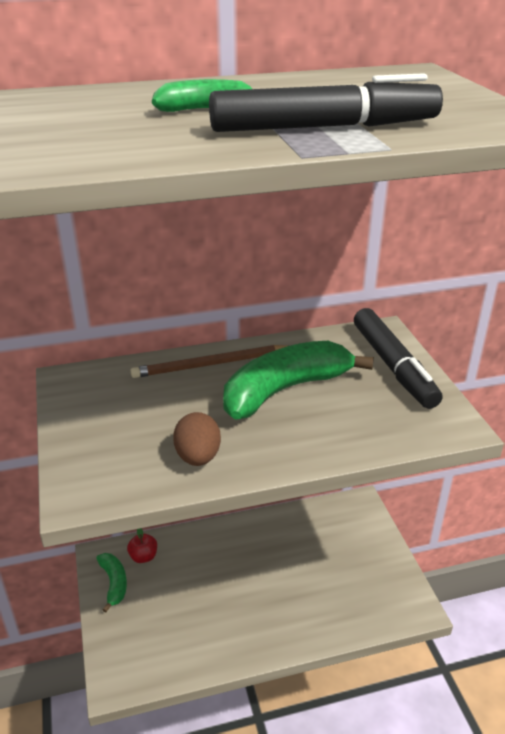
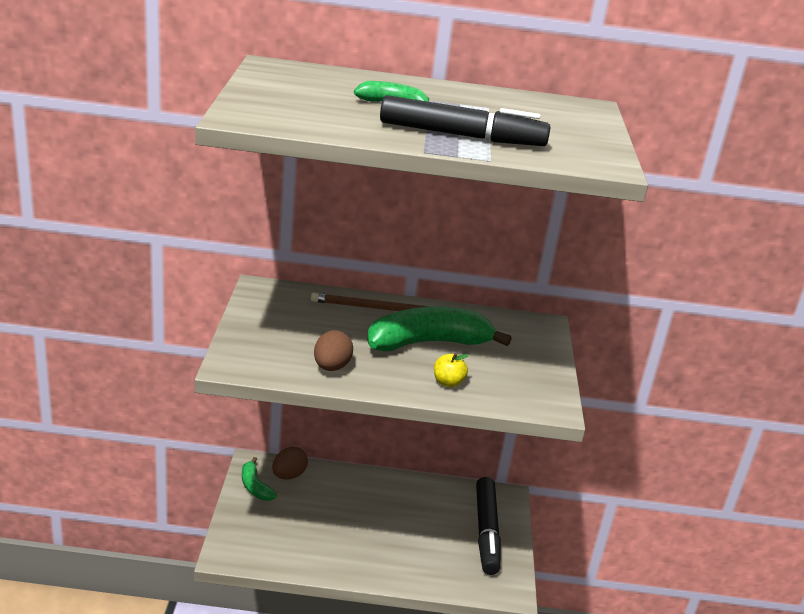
camera: 15 degrees right, 5 degrees down
(114, 583) = (255, 486): green banana -> green banana turned 150 degrees clockwise
(143, 556) = (289, 475): red apple -> brown egg
(334, 433) = (448, 382): none -> yellow apple
(393, 366) = (532, 351): black marker -> black marker (486, 532)

